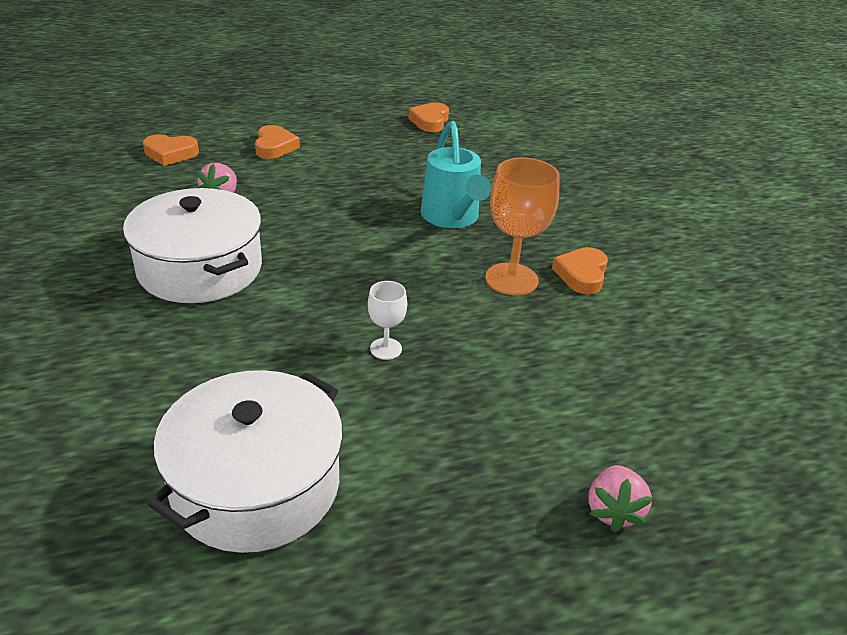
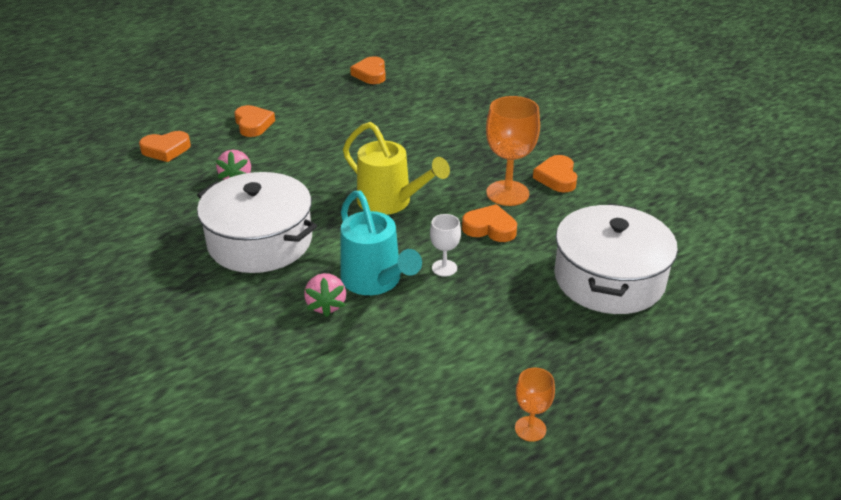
camera: 15 degrees left, 0 degrees up
(256, 484) = (409, 386): white pot -> white pot (609, 279)
(369, 259) = (391, 202): none -> yellow watering can
(373, 590) = (530, 429): none -> orange goblet
(452, 218) = (436, 154): turquoise watering can -> turquoise watering can (375, 282)
(467, 315) = (490, 228): none -> orange heart
(613, 511) = (658, 337): pink strawberry -> pink strawberry (326, 305)

